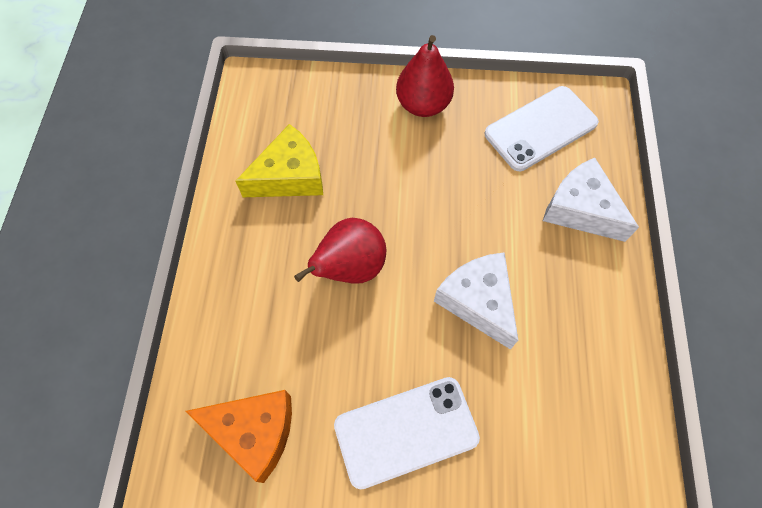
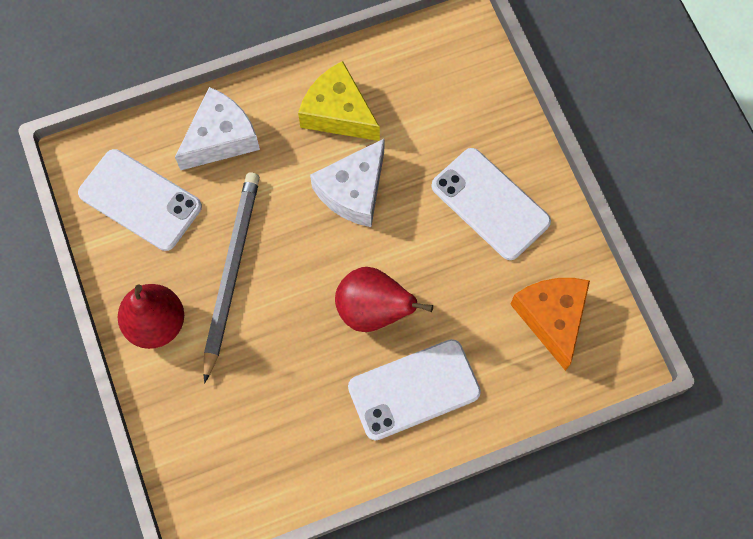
camera: 115 degrees left, 5 degrees up
(261, 269) = (414, 389): none -> white phone
(290, 176) = (303, 416): yellow cheese -> yellow cheese (338, 112)
(442, 171) = (231, 272): none -> grey pencil
(580, 209) = (221, 138): white cheese -> white cheese turned 150 degrees counterclockwise

